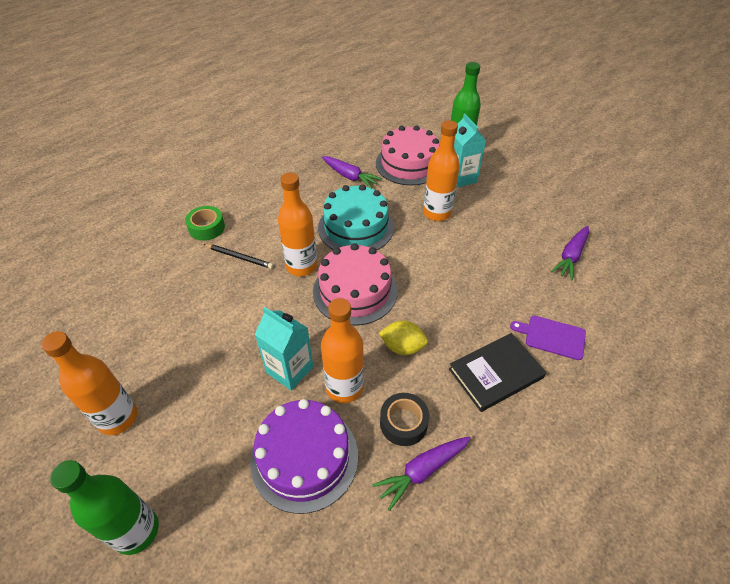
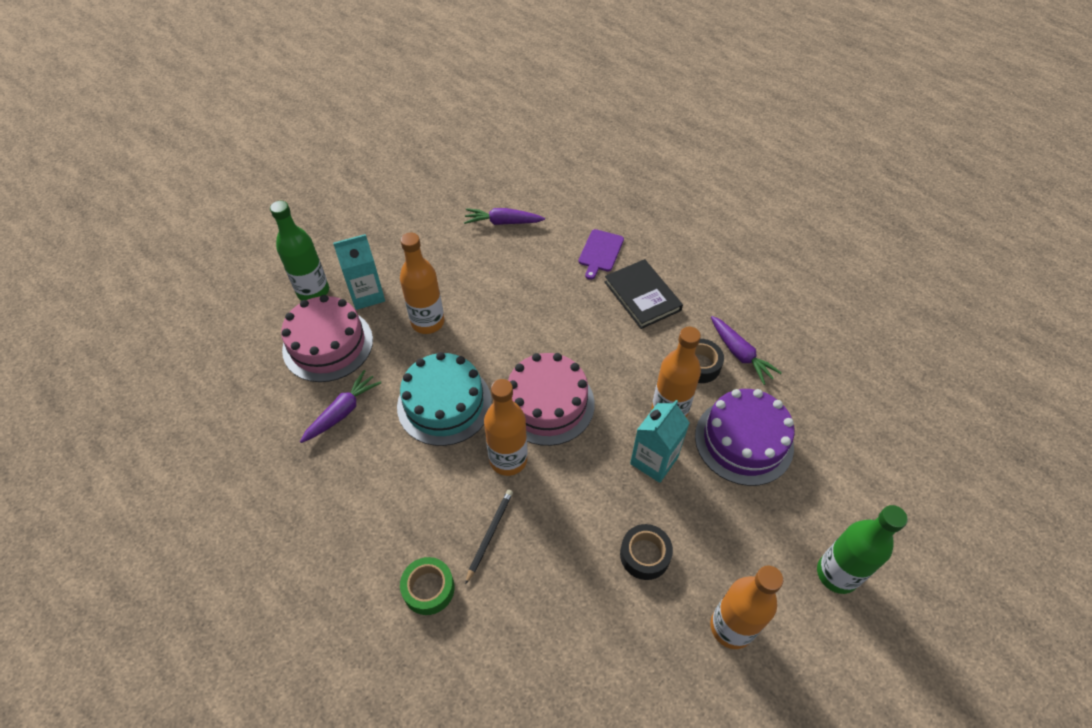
camera: 90 degrees left, 5 degrees up
(199, 356) = (645, 555): none -> black tape
(402, 347) = (619, 363): yellow lemon -> none
(571, 256) = (503, 222): purple carrot -> purple carrot turned 150 degrees clockwise

